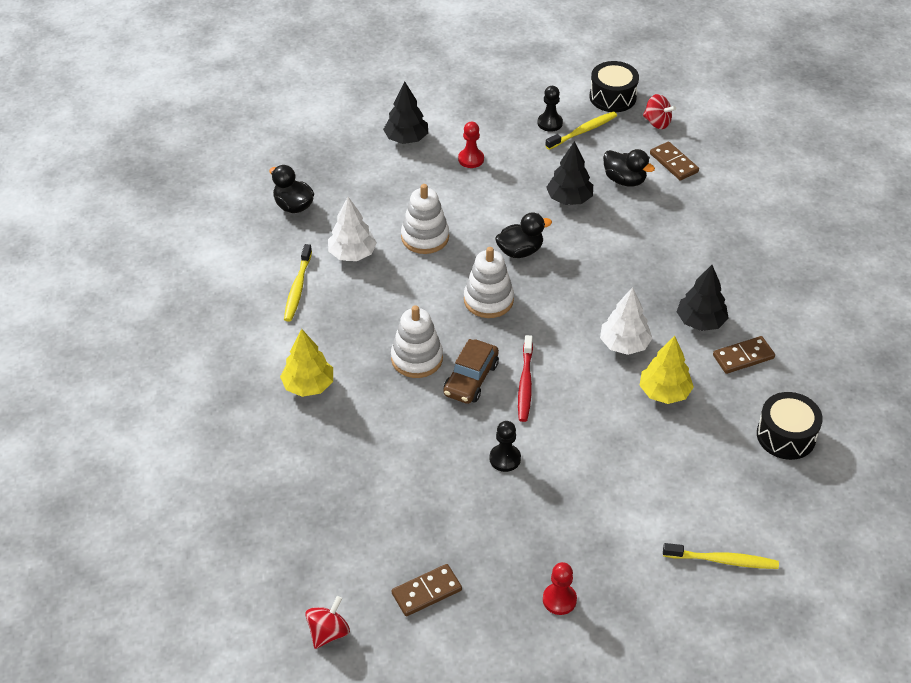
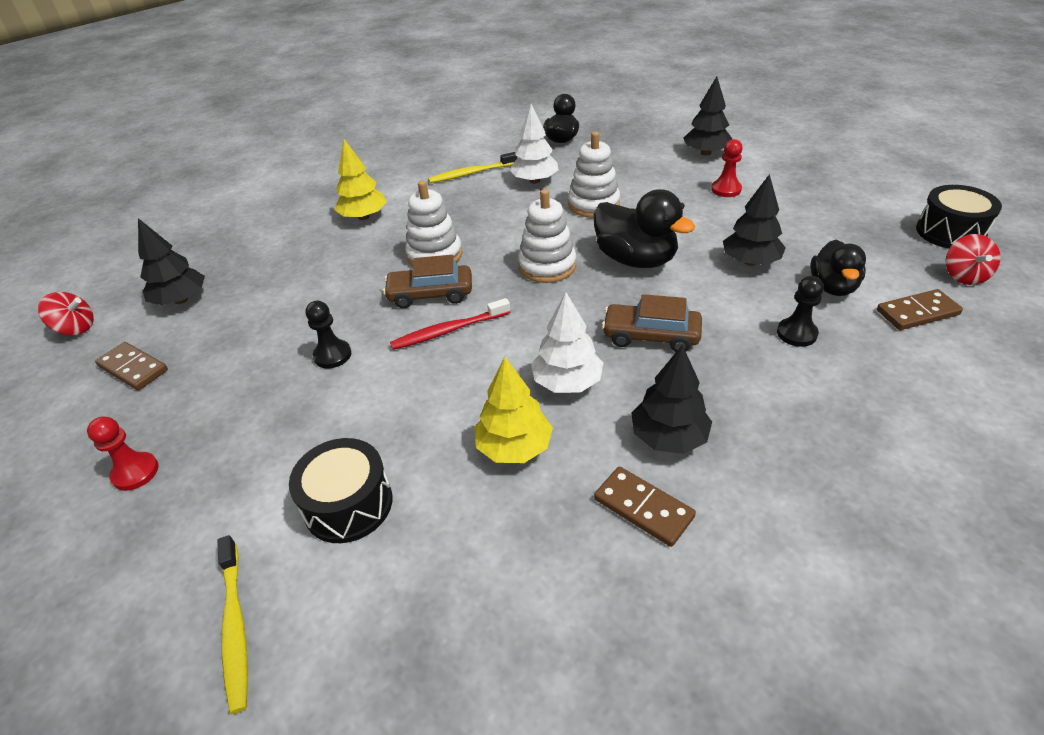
camera: 65 degrees right, 5 degrees down
(343, 546) = (181, 300): none -> black tree
(520, 251) = (635, 260): black duck -> black duck, size x1.52
(550, 123) = (843, 211): black pawn -> black pawn (796, 333)
(583, 131) = (864, 233): yellow toothbrush -> none
(609, 285) = (651, 336): none -> brown car
(673, 163) = (917, 312): brown domino -> brown domino turned 45 degrees clockwise
(786, 436) = (522, 623): black drum -> black drum (348, 504)

